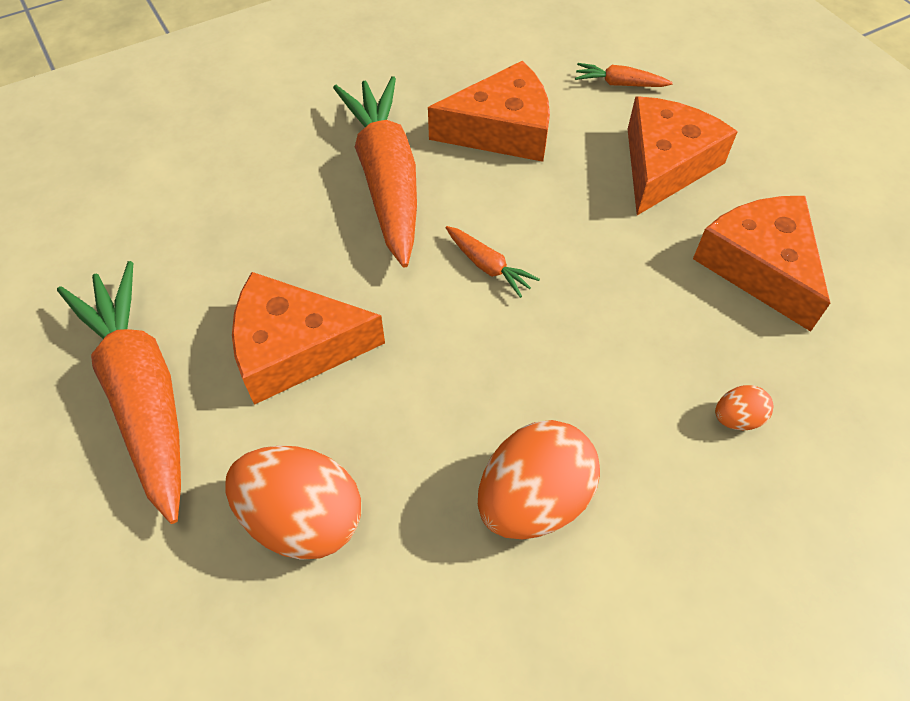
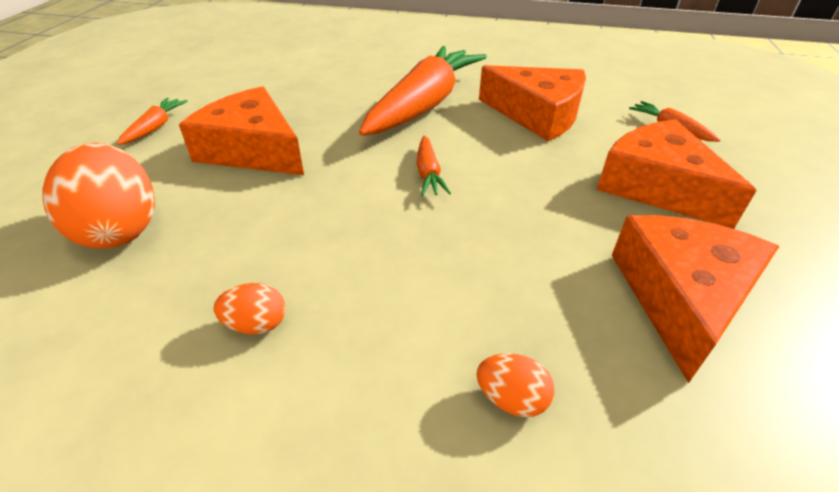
camera: 40 degrees right, 15 degrees down
(142, 393) = (155, 127): orange carrot -> orange carrot, size x0.42
(533, 499) = (256, 324): orange egg -> orange egg, size x0.47
(664, 165) = (656, 186): orange cheese -> orange cheese turned 105 degrees counterclockwise

